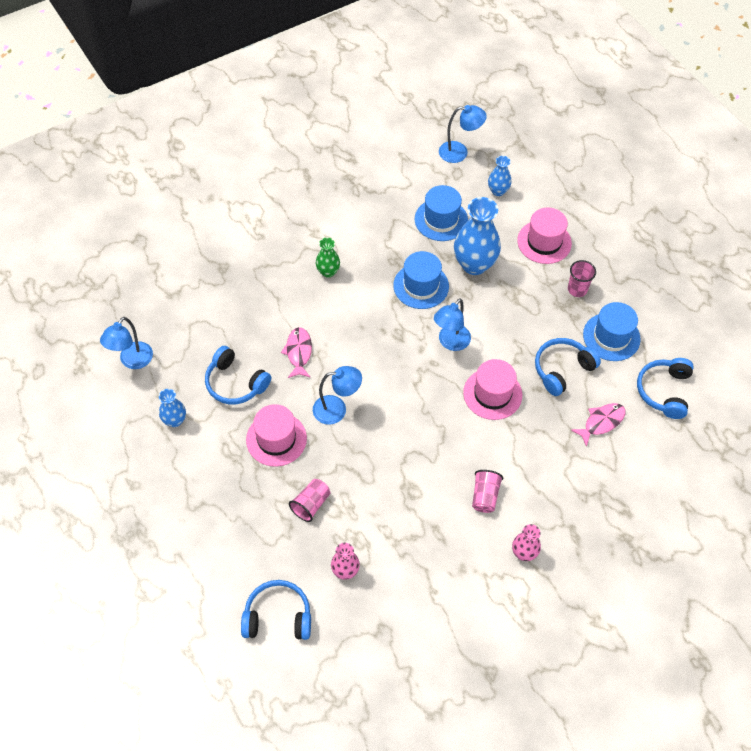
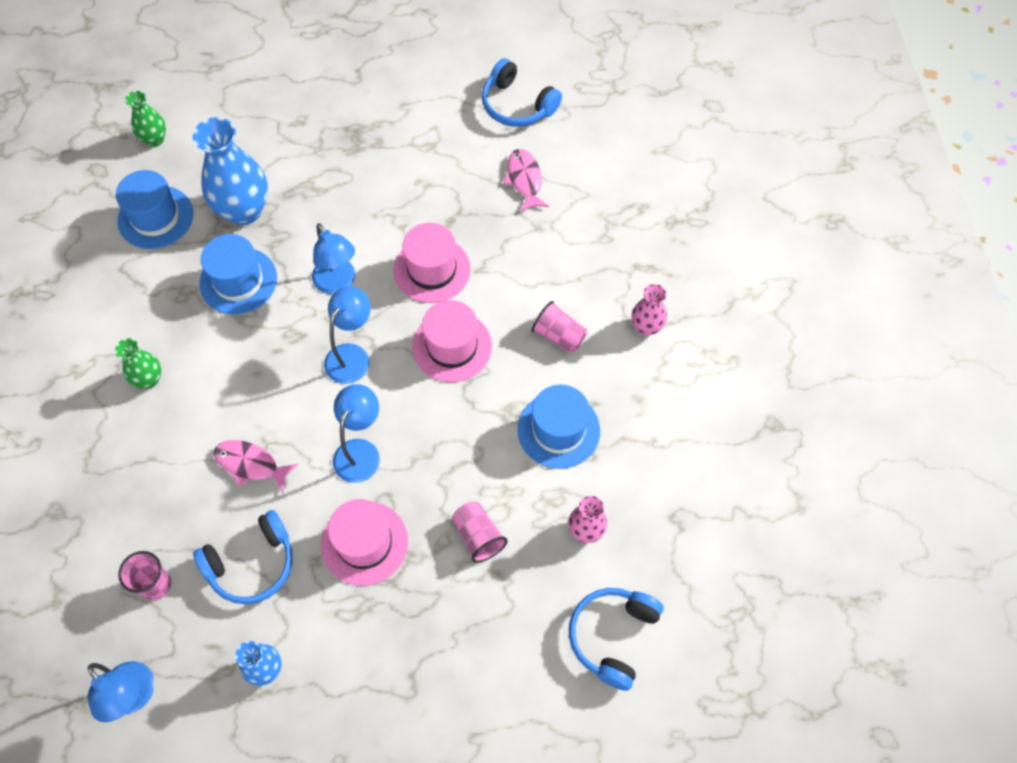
camera: 65 degrees left, 5 degrees up
(459, 152) = (68, 153): blue lamp -> blue lamp (352, 355)
(498, 191) = (155, 139): blue vase -> green vase
(544, 242) = (259, 126): pink hat -> pink hat (452, 346)
(562, 369) = (438, 186): blue headphones -> none
(577, 289) = (343, 123): pink cup -> pink cup (155, 585)
(611, 337) = (423, 120): blue hat -> blue hat (558, 430)

